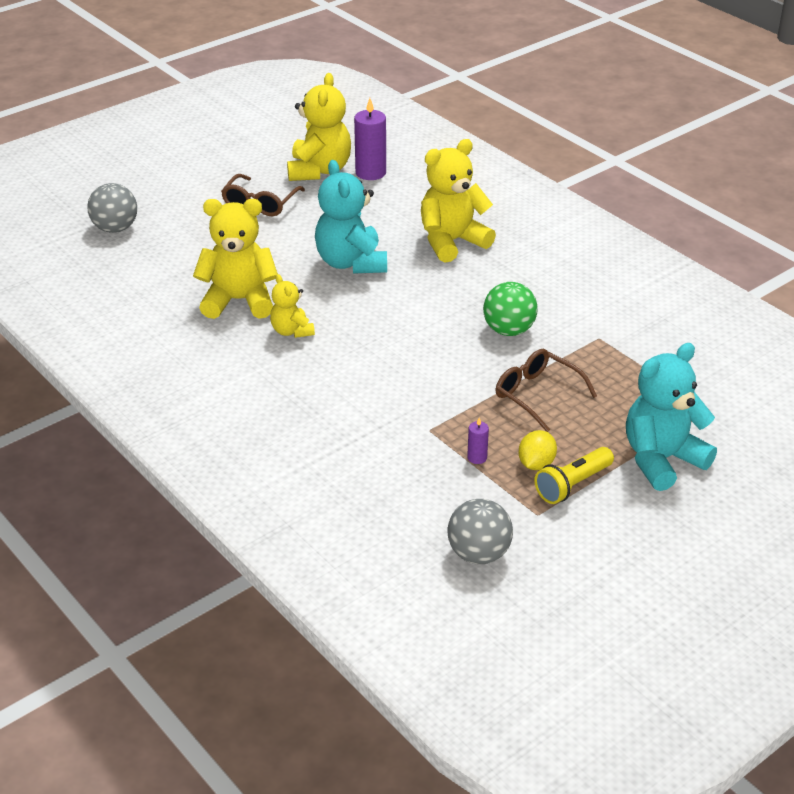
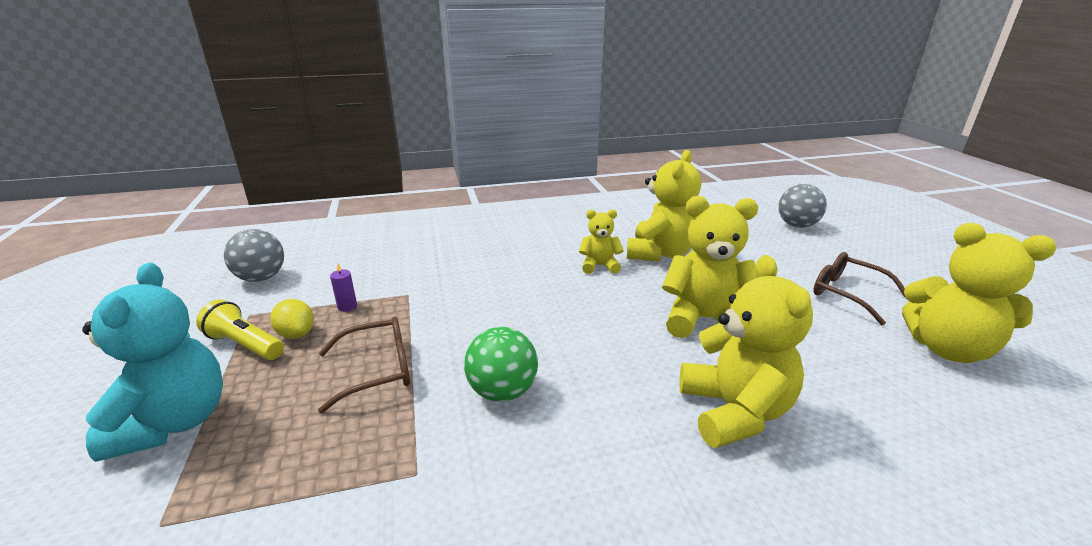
camera: 115 degrees right, 10 degrees down
(351, 263) = (704, 320): turquoise teddy bear -> yellow teddy bear
(370, 173) = (954, 392): purple candle -> none
(572, 485) = (245, 345): yellow flashlight -> yellow flashlight turned 45 degrees counterclockwise

